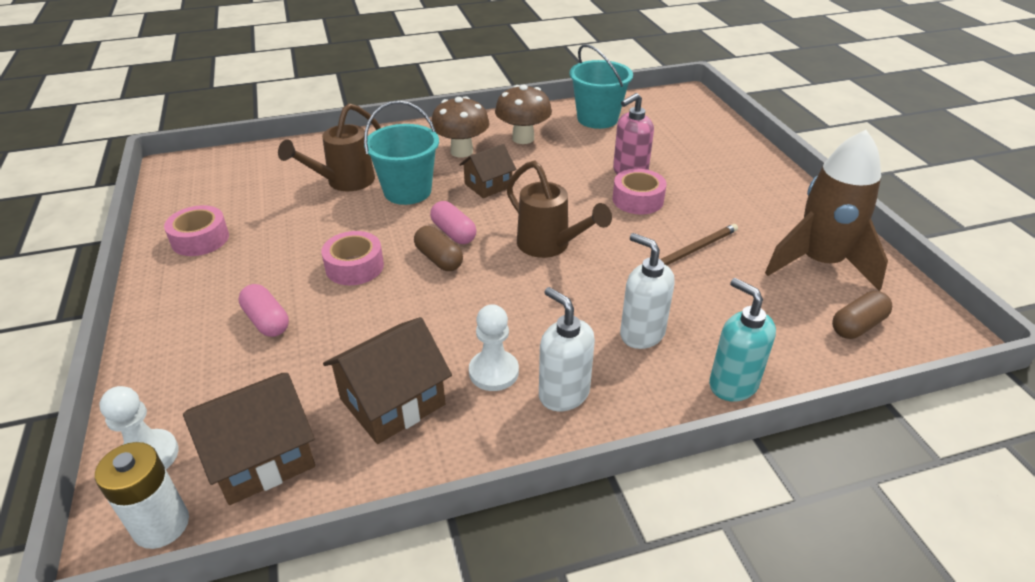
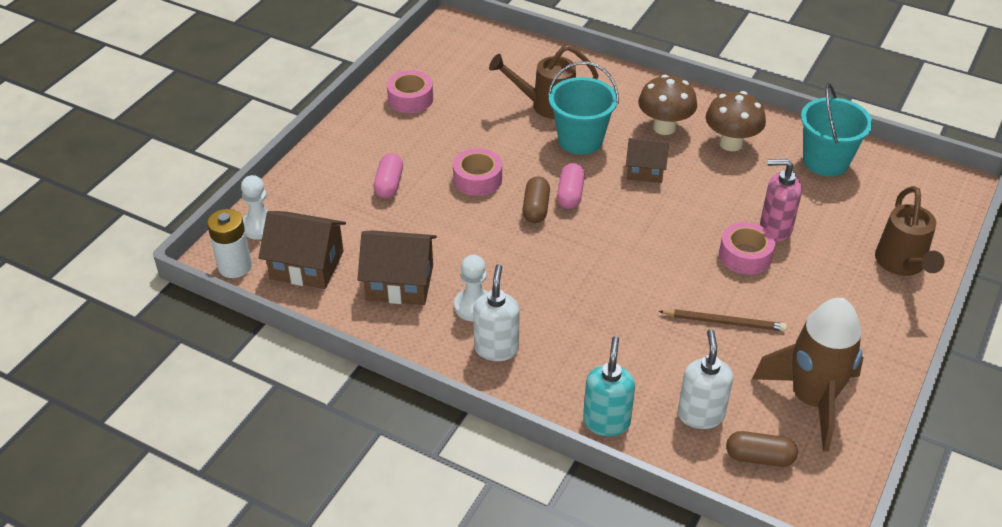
camera: 45 degrees right, 5 degrees up
(550, 246) = (623, 248): brown watering can -> brown watering can (902, 265)
(641, 334) = (596, 350): white soap dispenser -> white soap dispenser (700, 415)

